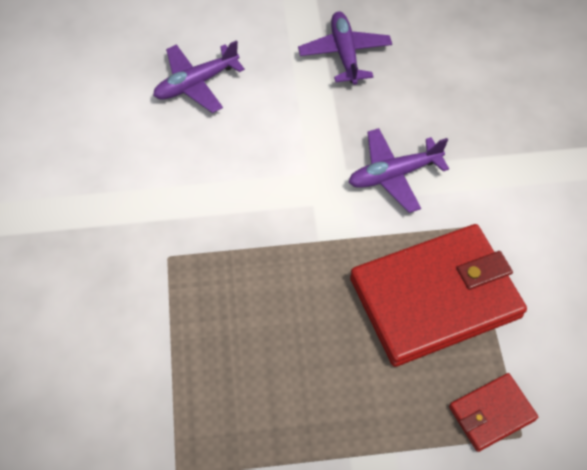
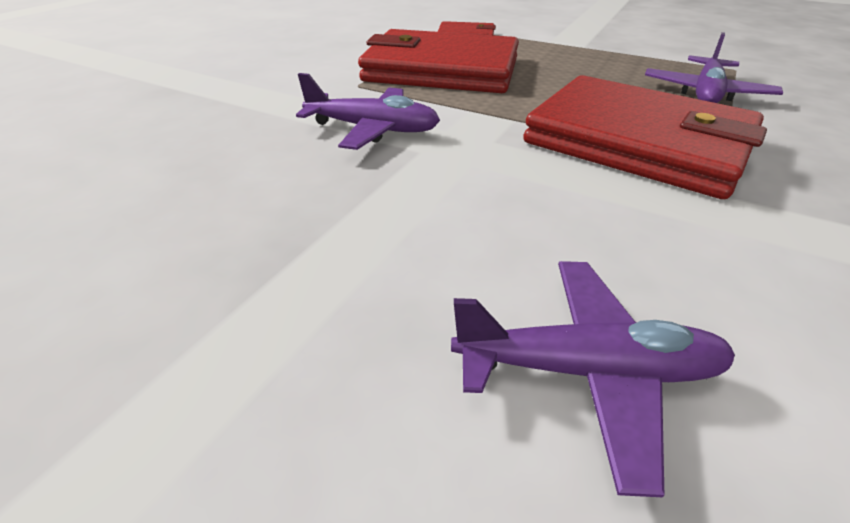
camera: 145 degrees left, 20 degrees down
(226, 253) = (637, 142): none -> red wallet
(345, 54) = (229, 271): purple plane -> purple plane (705, 93)

